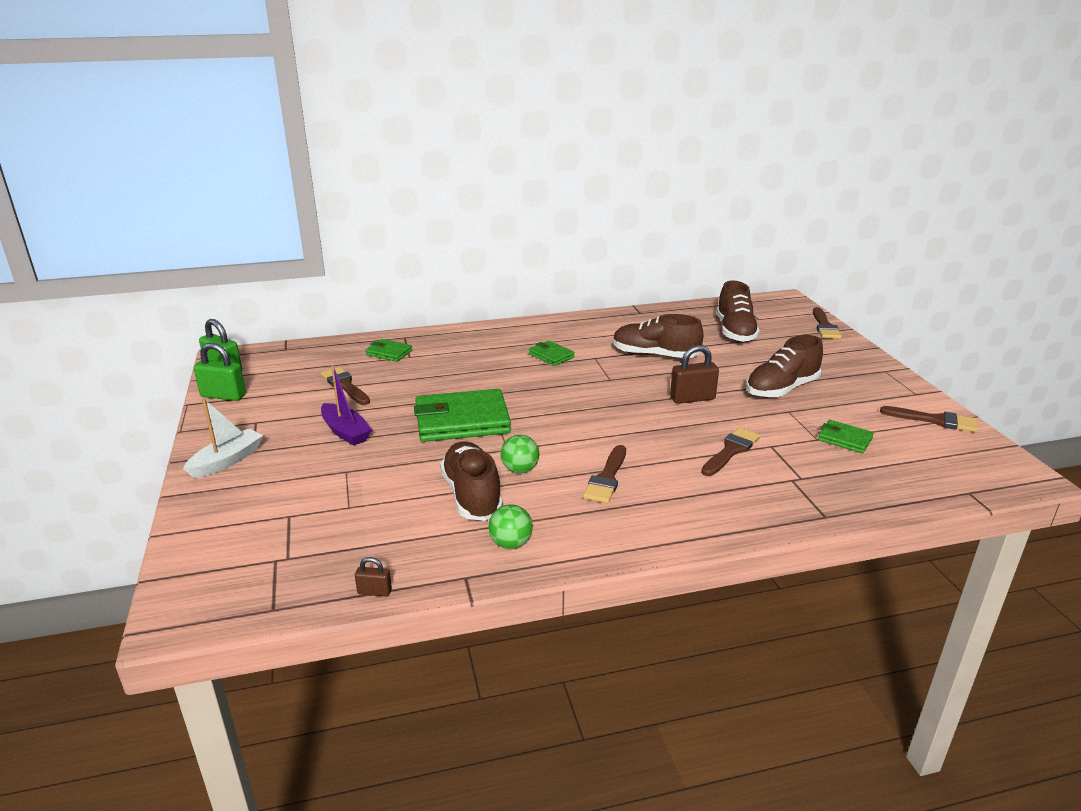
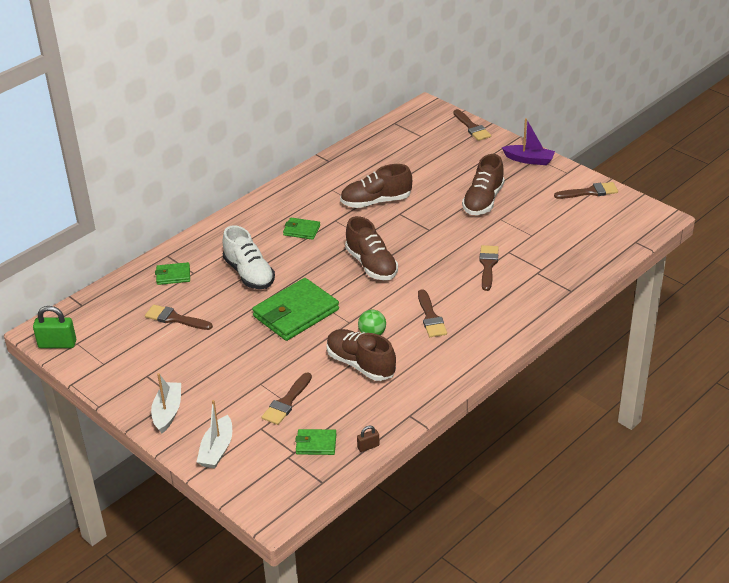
camera: 30 degrees left, 10 degrees up
(219, 517) = (217, 449): none -> white boat
(223, 396) = (90, 366): green padlock -> none
(345, 432) = (223, 355): purple boat -> purple boat (529, 160)
(348, 500) = (286, 402): none -> brown brush
(458, 373) = (249, 274): none -> white shoe
(511, 544) = (415, 385): green ball -> none
(692, 398) = (432, 232): brown padlock -> none
(735, 331) = (414, 156): brown shoe -> brown shoe (371, 265)
(844, 439) = (547, 229): green wallet -> green wallet (316, 444)

